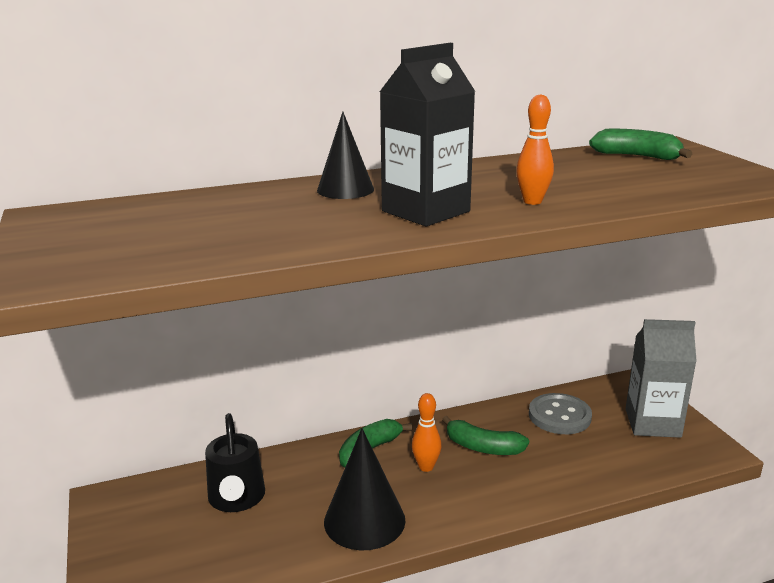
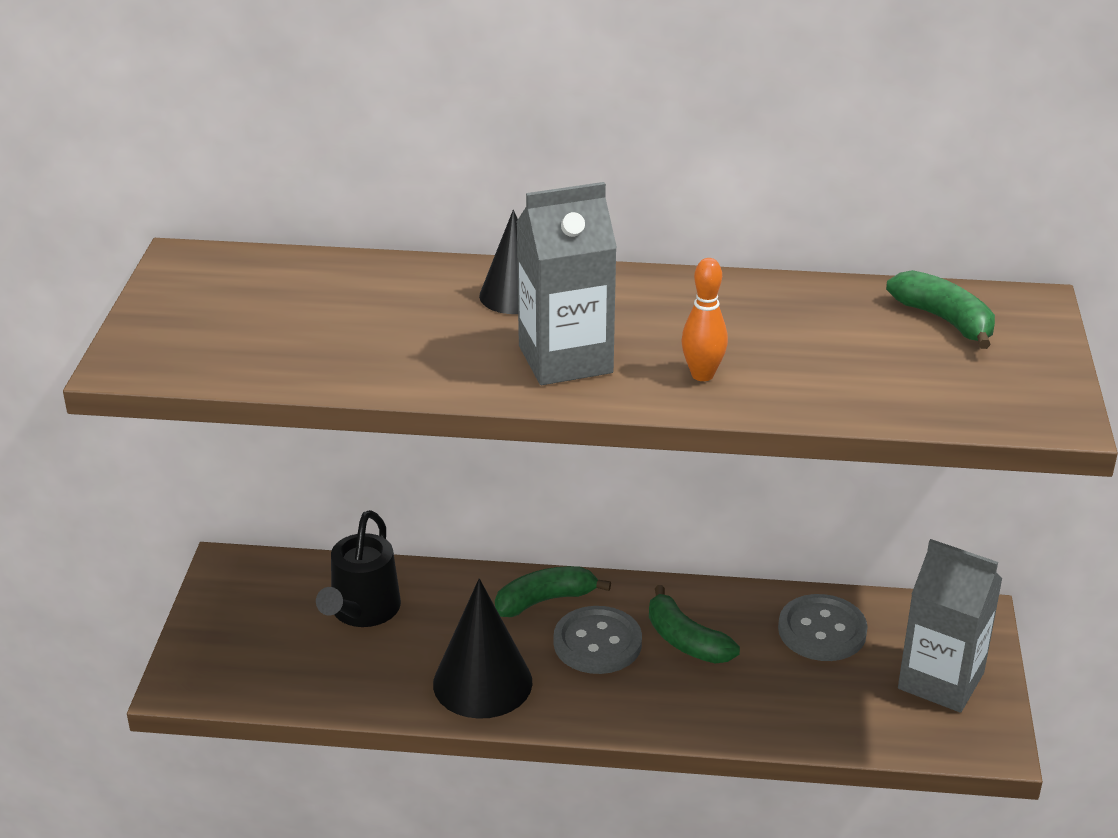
camera: 25 degrees right, 10 degrees up
(425, 211) = (565, 359): black carton -> grey carton
(426, 467) = (597, 643): orange bowling pin -> grey button

